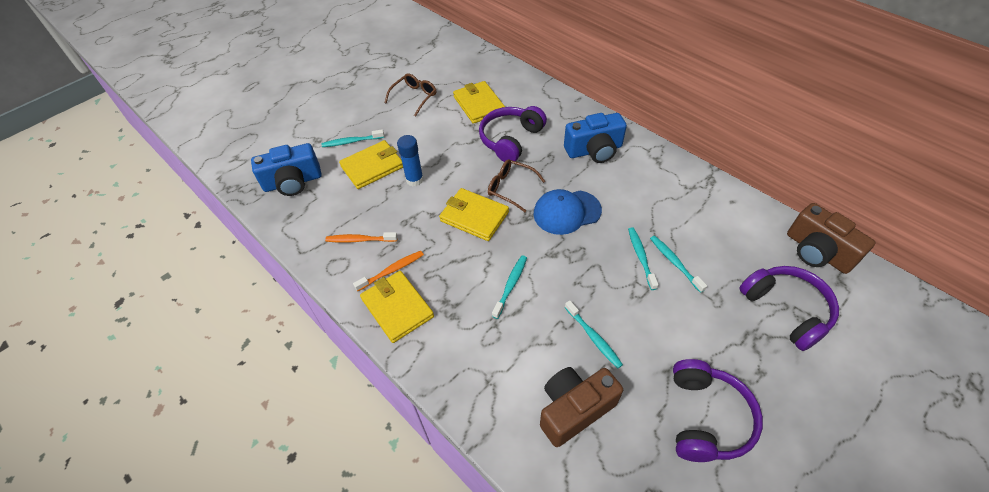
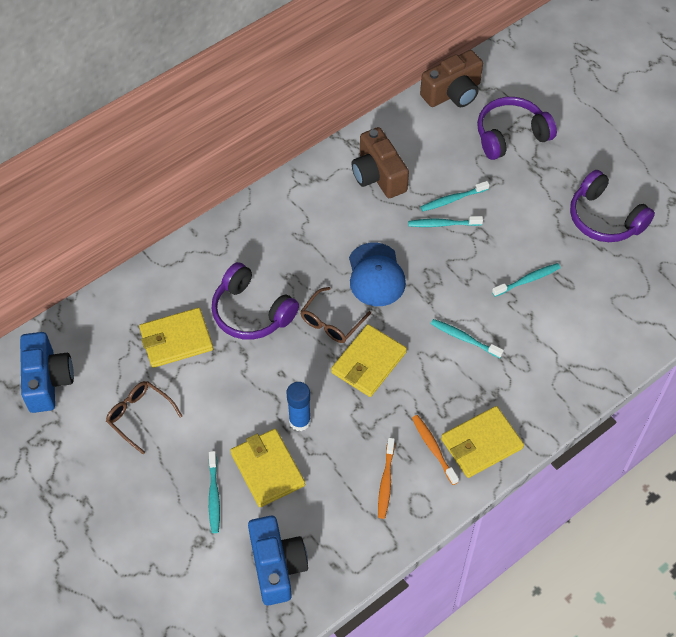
camera: 85 degrees left, 5 degrees up
(574, 409) = (595, 307): brown camera -> brown camera (378, 175)
(594, 150) = (288, 232): blue camera -> blue camera (47, 381)
(706, 418) = (604, 218): purple headphones -> purple headphones turned 150 degrees counterclockwise

